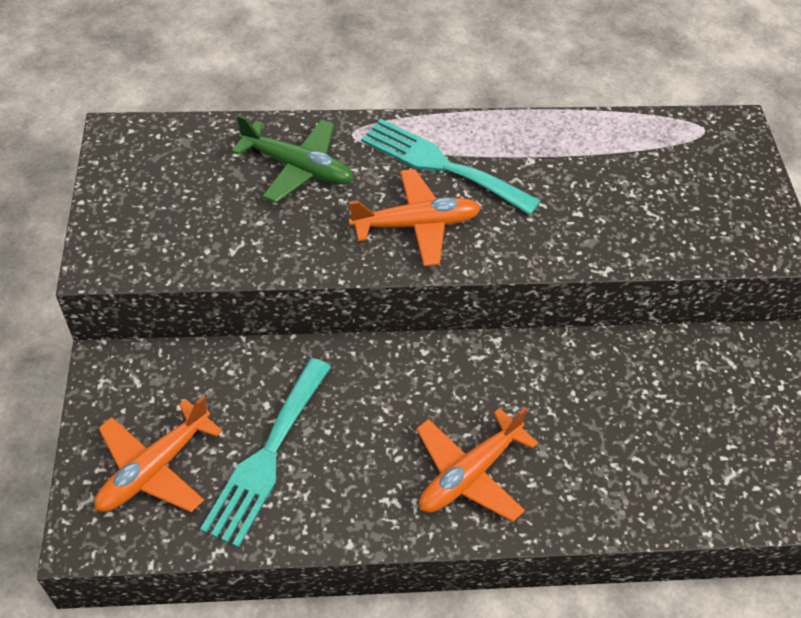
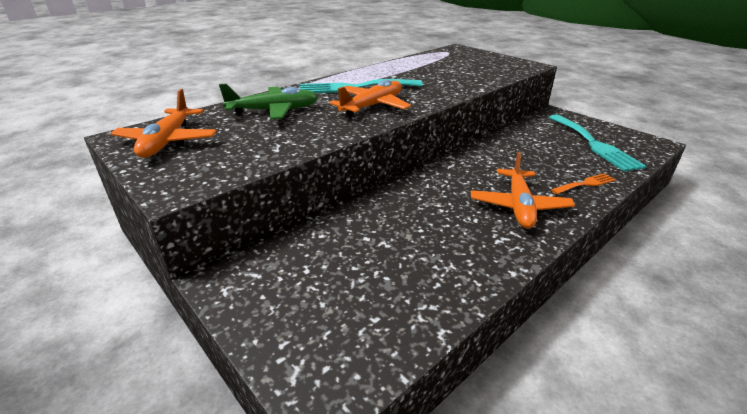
camera: 35 degrees left, 20 degrees down
(154, 468) = (329, 315): orange plane -> orange plane (167, 141)
(267, 456) = (401, 261): turquoise fork -> turquoise fork (594, 144)
(600, 500) = (585, 184): none -> orange fork

